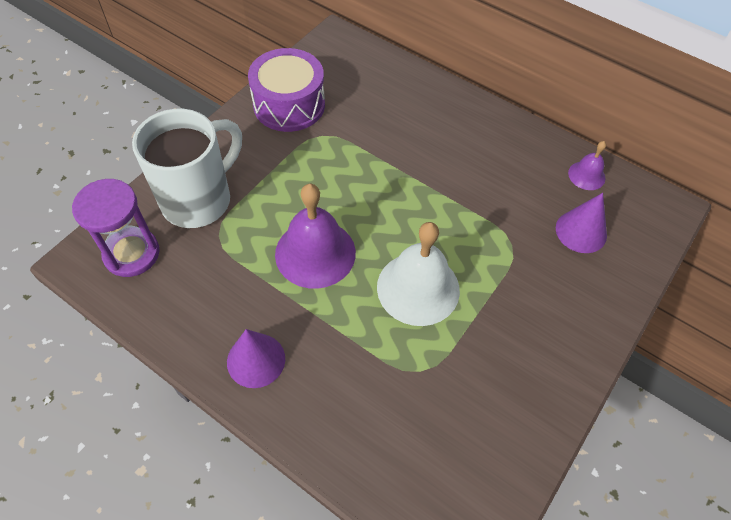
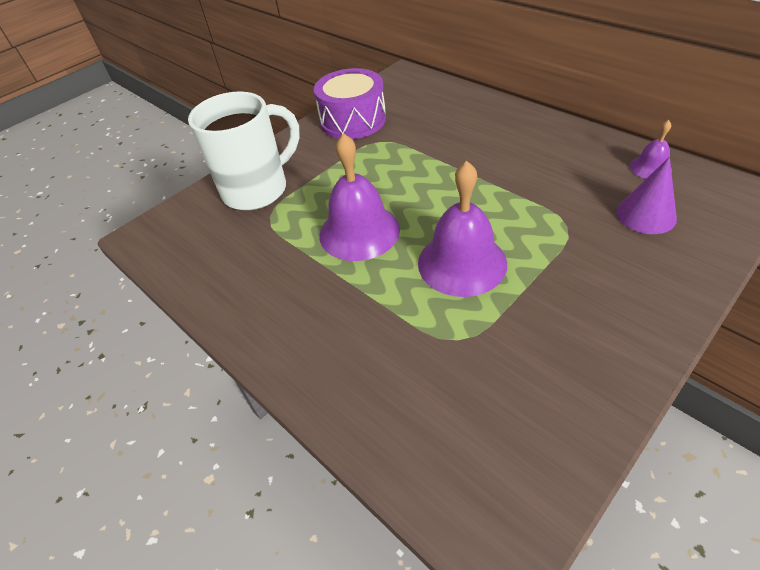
camera: 15 degrees right, 10 degrees down
(131, 254) = (187, 230): purple hourglass -> none
(256, 360) = (283, 322): purple cone -> none
(418, 288) = (462, 263): white bell -> purple bell

